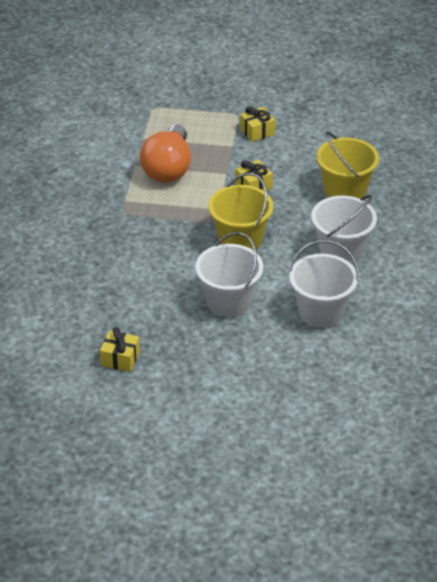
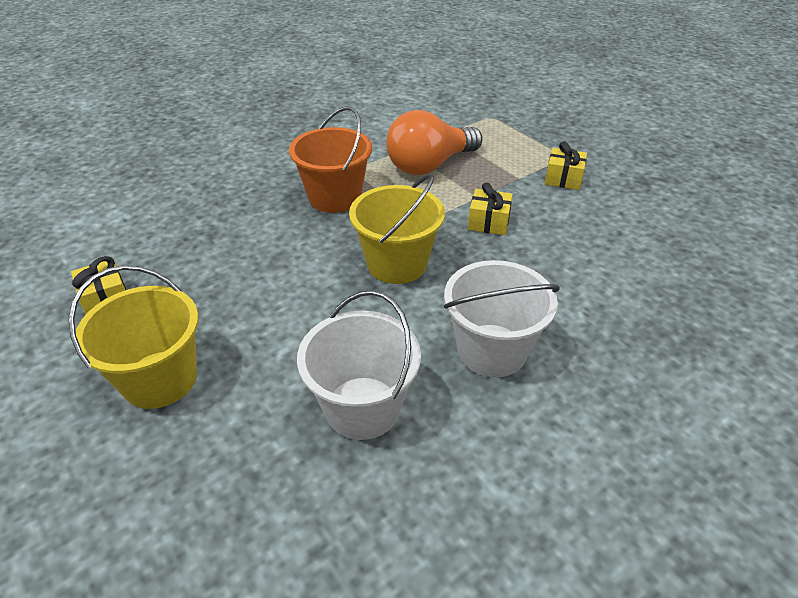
camera: 45 degrees right, 0 degrees up
(145, 225) = (335, 197): none -> orange bucket
(229, 301) = (288, 317): white bucket -> none
(345, 191) = (588, 285): yellow bucket -> yellow bucket (160, 379)

